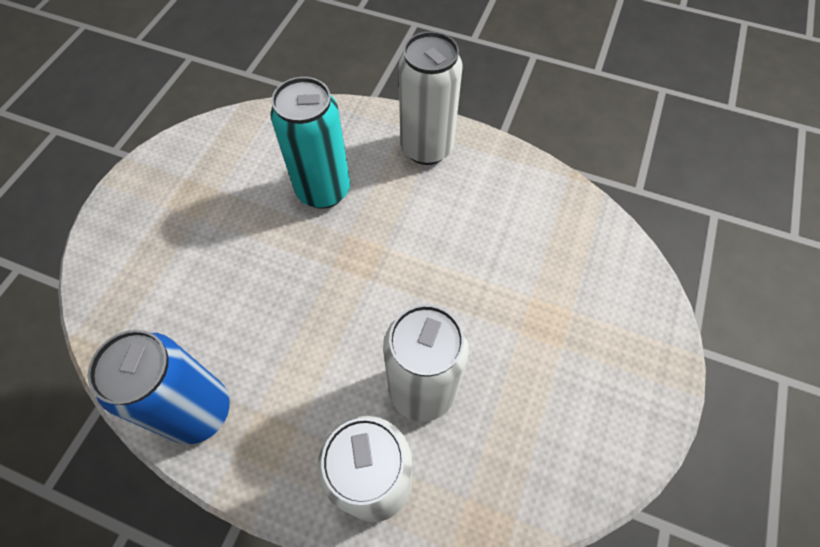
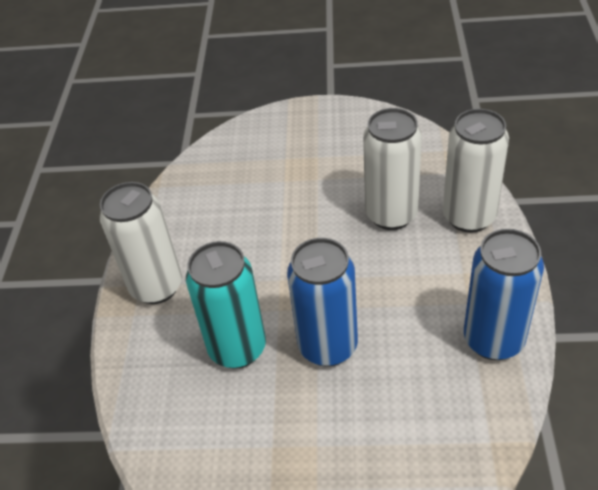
camera: 105 degrees left, 15 degrees down
(283, 259) = (328, 346): none -> blue can

